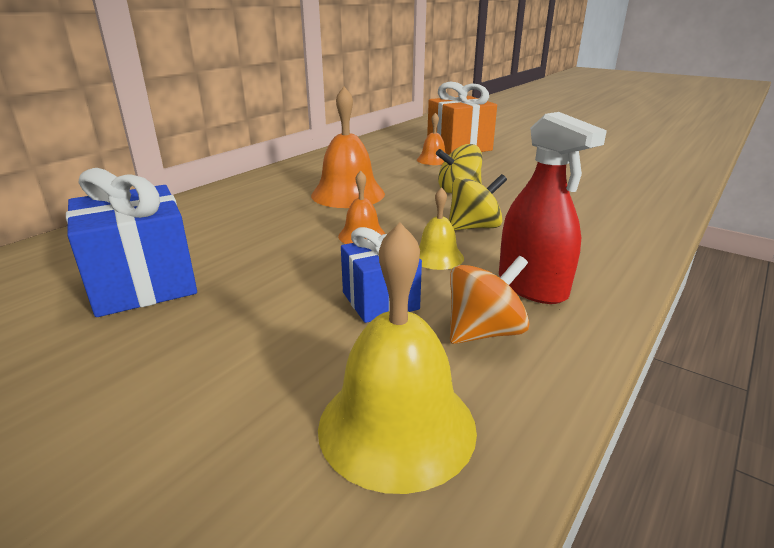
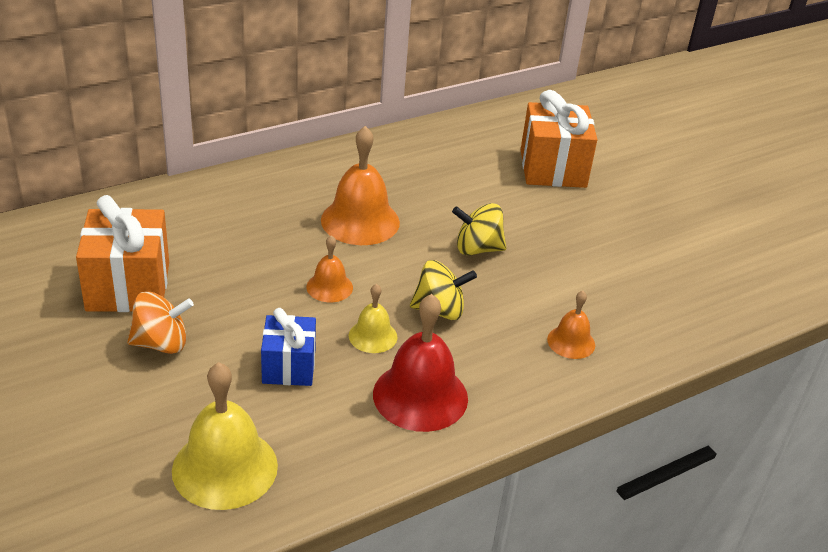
camera: 20 degrees right, 10 degrees up
(143, 284) = (128, 286): blue gift -> orange gift
(433, 160) = (498, 186): orange bell -> orange bell (571, 342)
(484, 332) = (340, 423): orange spinning top -> orange spinning top (161, 343)
(532, 286) = (420, 396): red spray bottle -> red bell

